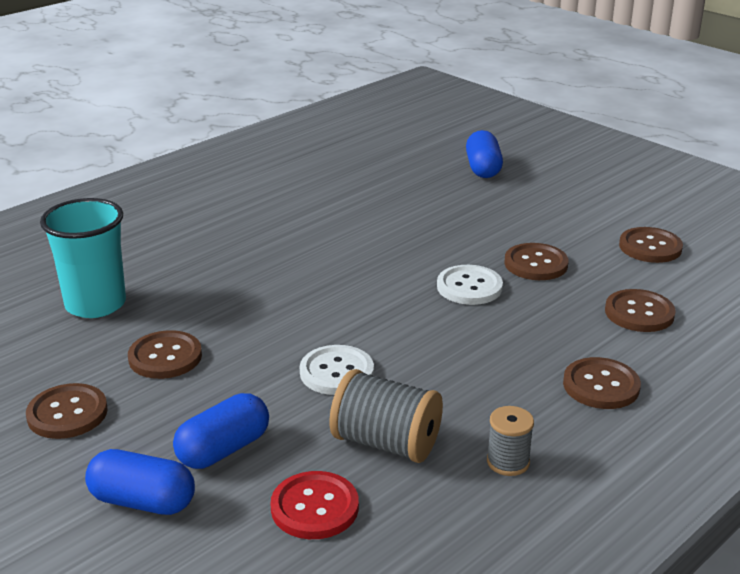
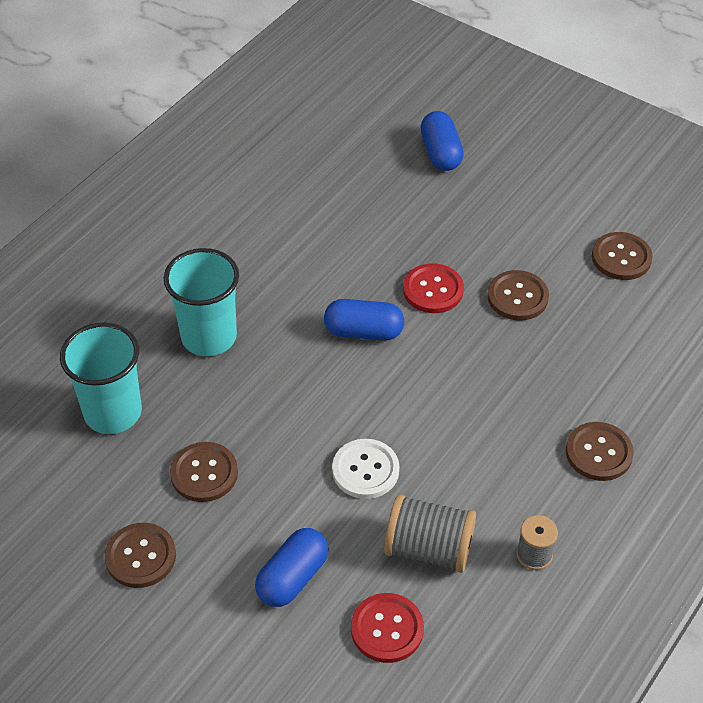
camera: 10 degrees left, 20 degrees up
(143, 501) = (243, 645): blue capsule -> blue capsule (364, 331)
(215, 263) = (209, 337): none -> turquoise cup
(450, 252) = (433, 290): none -> red button
(469, 287) = (461, 339): white button -> none
(639, 313) = (621, 353): brown button -> none

